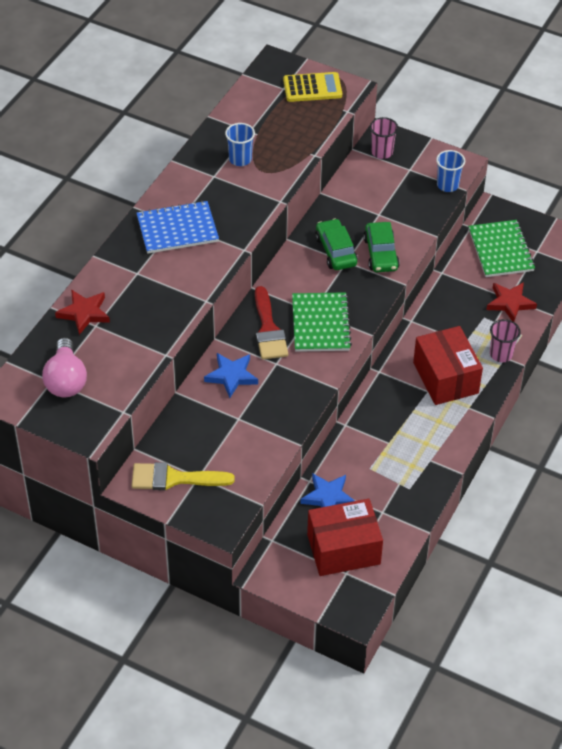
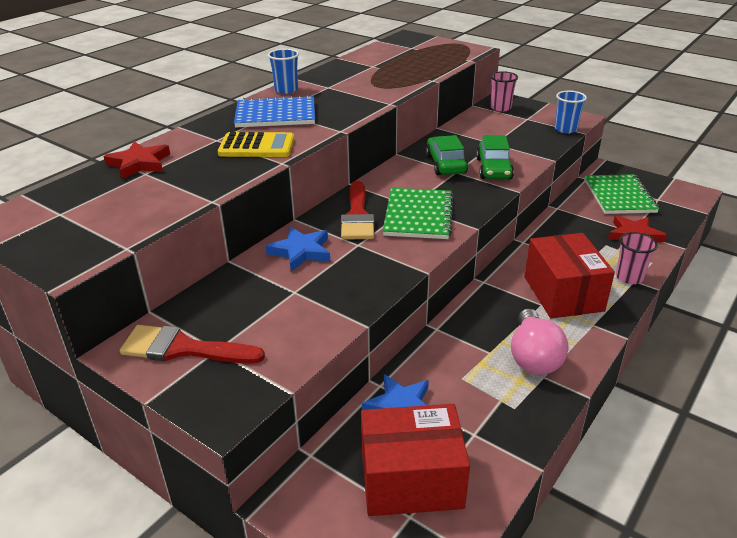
camera: 10 degrees right, 15 degrees down
(66, 380) = (77, 214): pink light bulb -> pink light bulb (533, 357)
(174, 478) = (183, 348): yellow brush -> red brush
(240, 159) = (358, 79): blue cup -> blue cup (286, 90)
(312, 88) = (438, 48): yellow calculator -> yellow calculator (257, 146)

